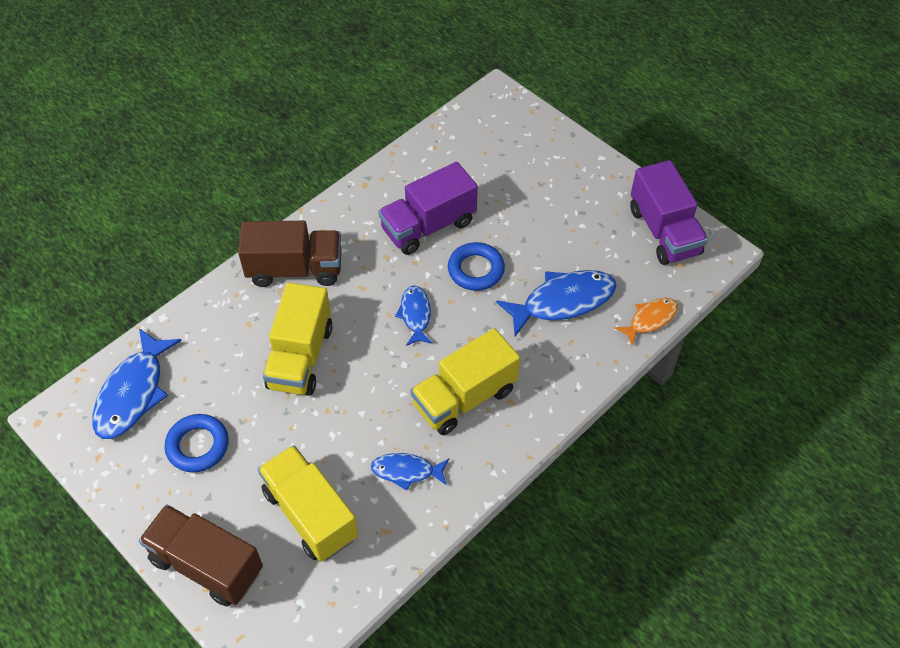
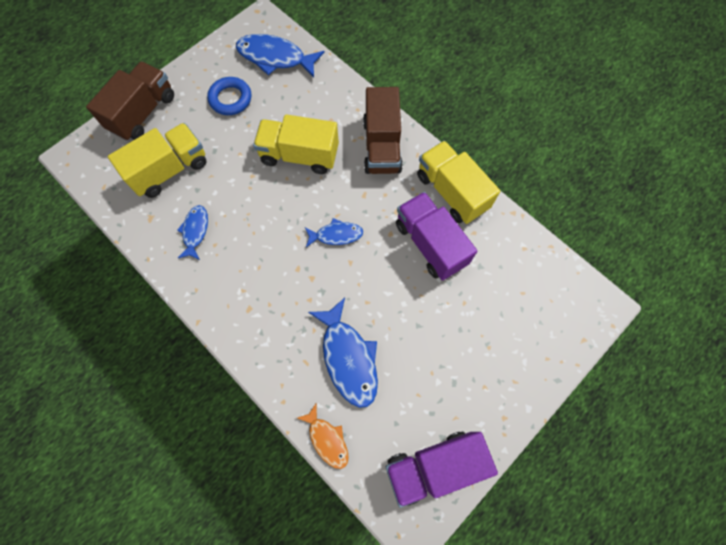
camera: 90 degrees right, 15 degrees up
(464, 397) = (255, 273): yellow truck -> yellow truck (451, 192)
(476, 270) = (383, 283): blue ring -> none

